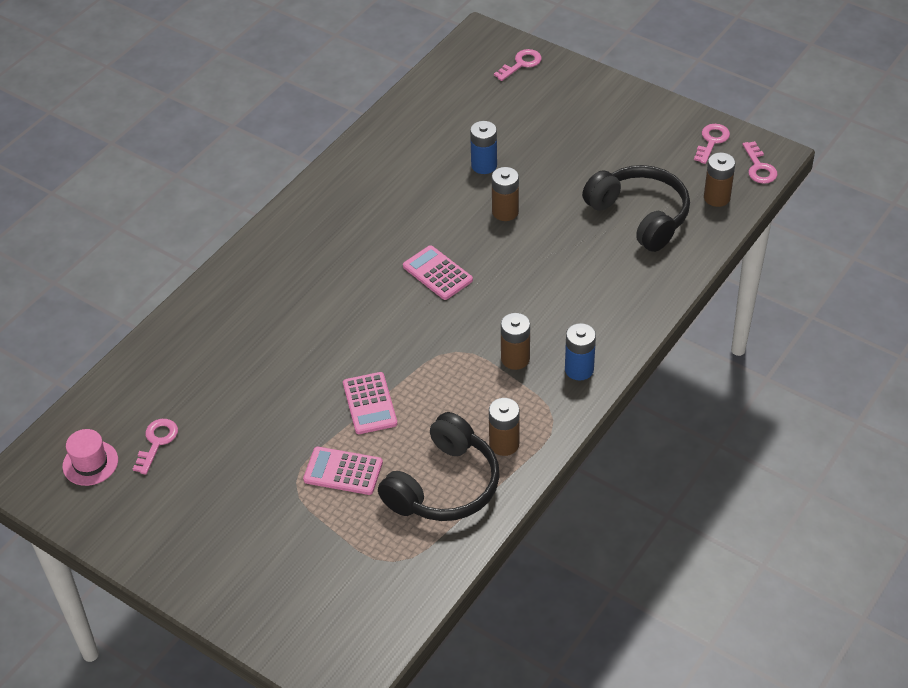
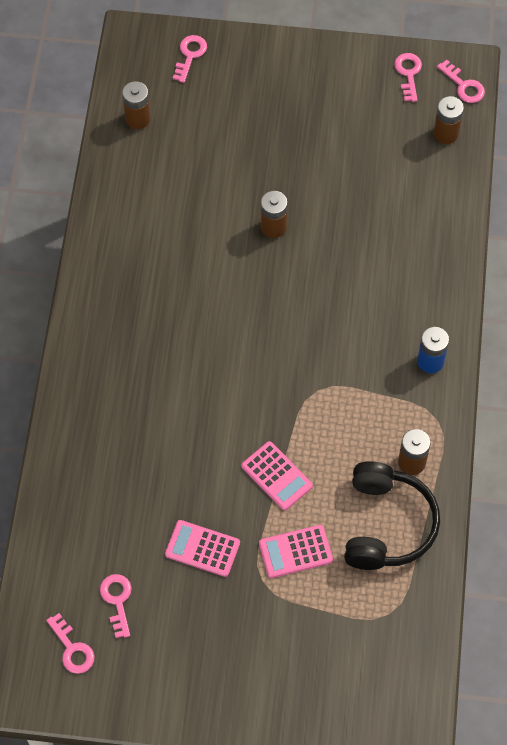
camera: 30 degrees left, 15 degrees up
(90, 463) = (72, 649): pink hat -> pink key
(437, 273) = (253, 318): pink calculator -> pink calculator (202, 548)
(484, 165) = (224, 184): blue battery -> none
(515, 359) = (372, 375): brown battery -> brown battery (138, 119)
(640, 216) = (392, 181): black headphones -> none

